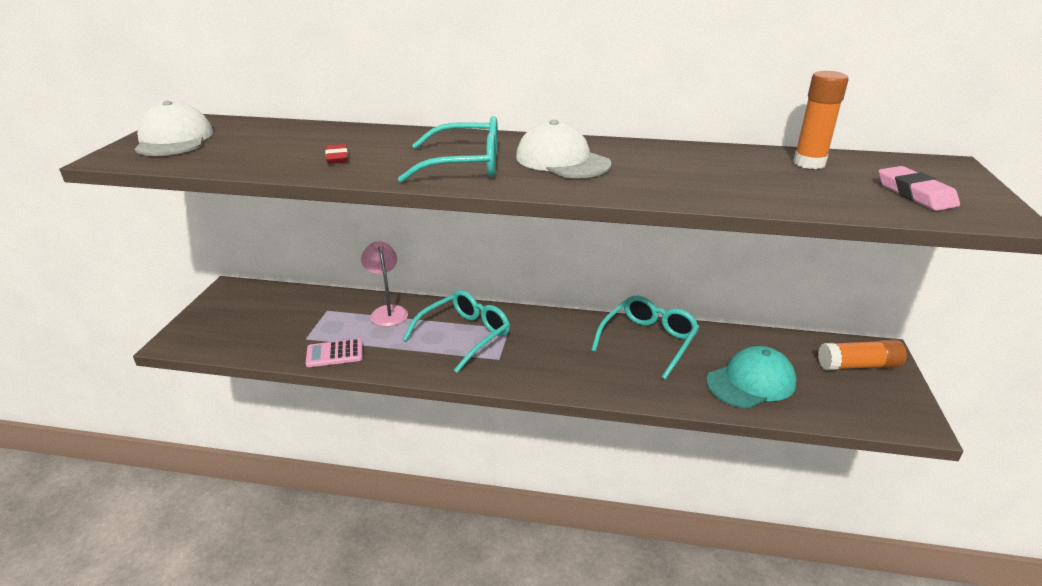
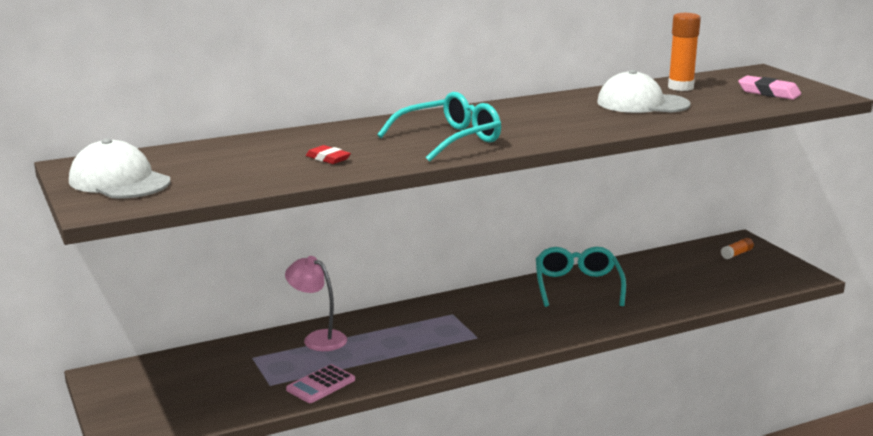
camera: 35 degrees left, 10 degrees down
(465, 335) = (421, 331): turquoise glasses -> none
(562, 160) = (516, 121): white cap -> white cap (642, 103)
(751, 382) = (682, 287): turquoise cap -> none
(858, 365) = (736, 254): orange glue stick -> orange glue stick, size x0.55

